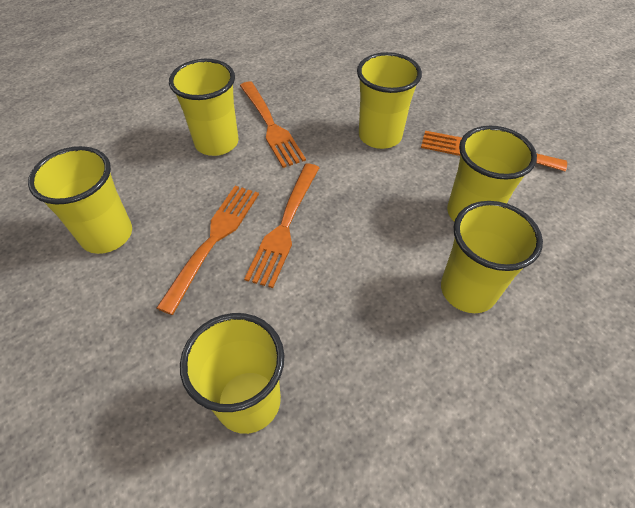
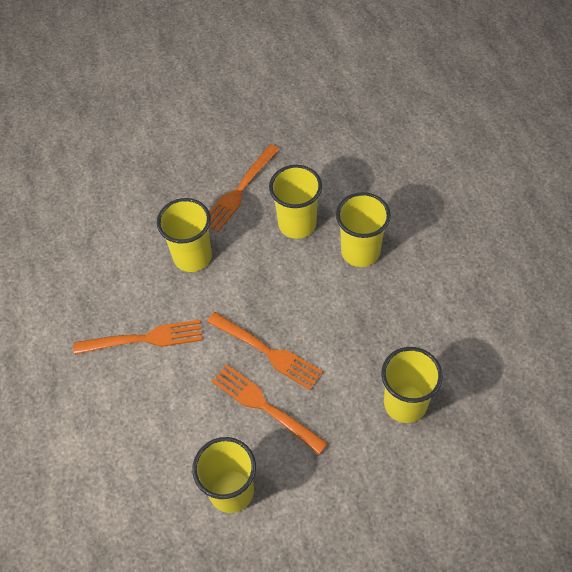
camera: 70 degrees left, 5 degrees up
(216, 143) = (149, 388): yellow cup -> none

